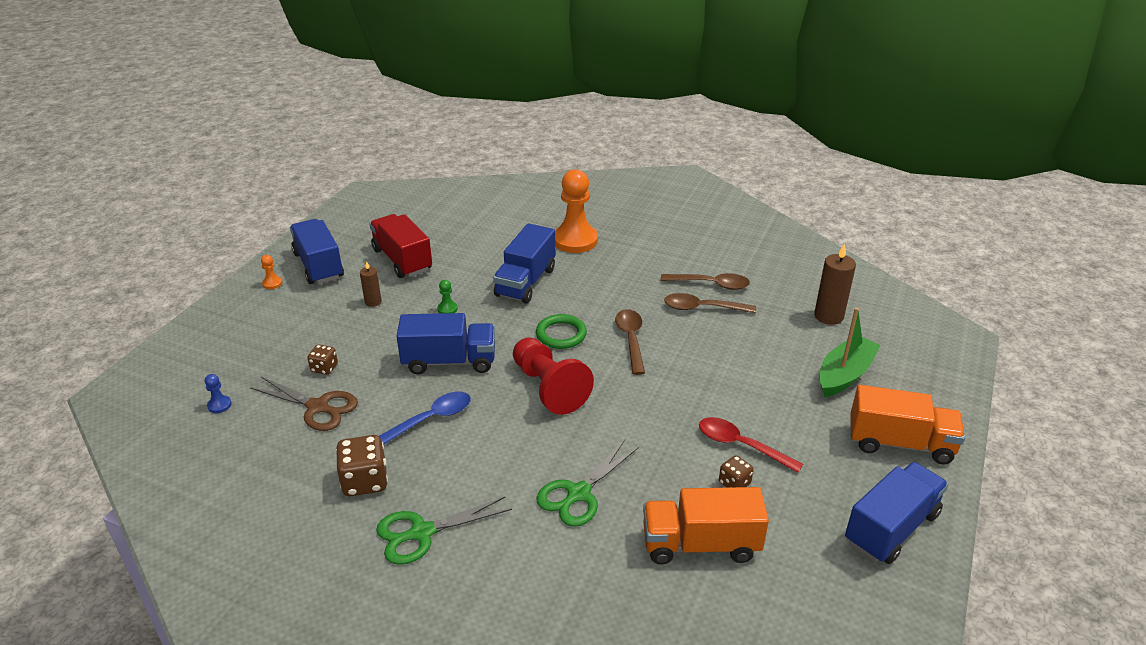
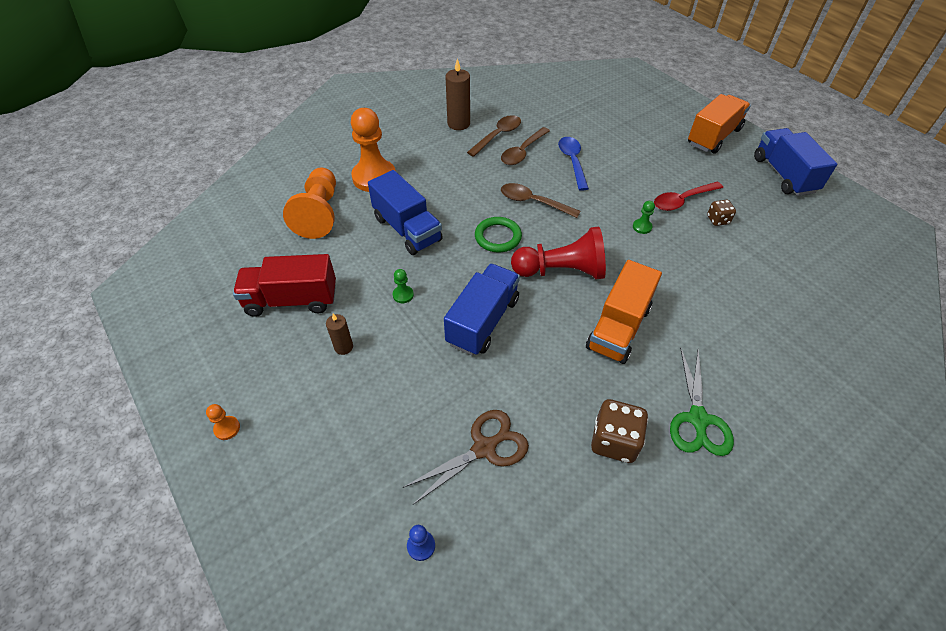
camera: 60 degrees left, 15 degrees up
(319, 266) = (234, 373): blue truck -> none
(324, 368) = (424, 423): brown dice -> none
(431, 419) = (555, 362): blue spoon -> blue spoon (572, 161)
(505, 233) = (319, 213): none -> orange pawn
(578, 494) = (694, 302): green scissors -> none
(664, 425) = (642, 227): none -> green pawn
(700, 544) = (768, 261): orange truck -> orange truck (618, 328)
(828, 316) = (575, 104): brown candle -> brown candle (458, 124)
(844, 375) = (638, 126): green boat -> none

